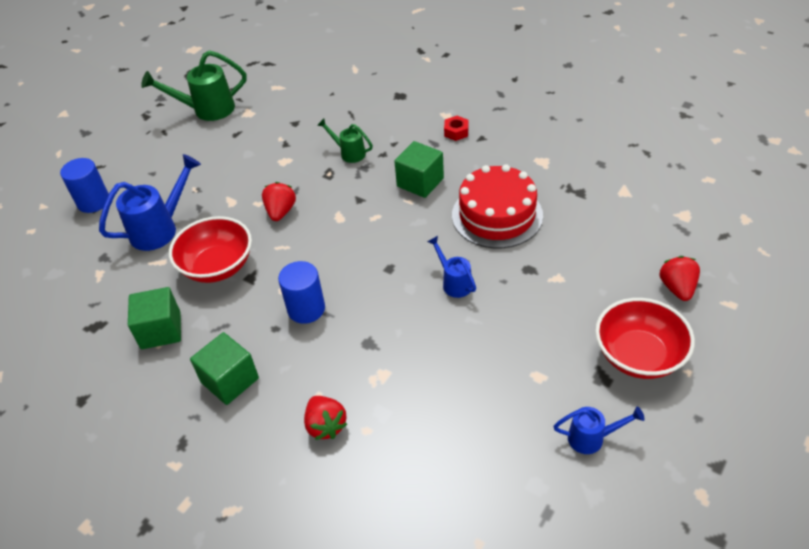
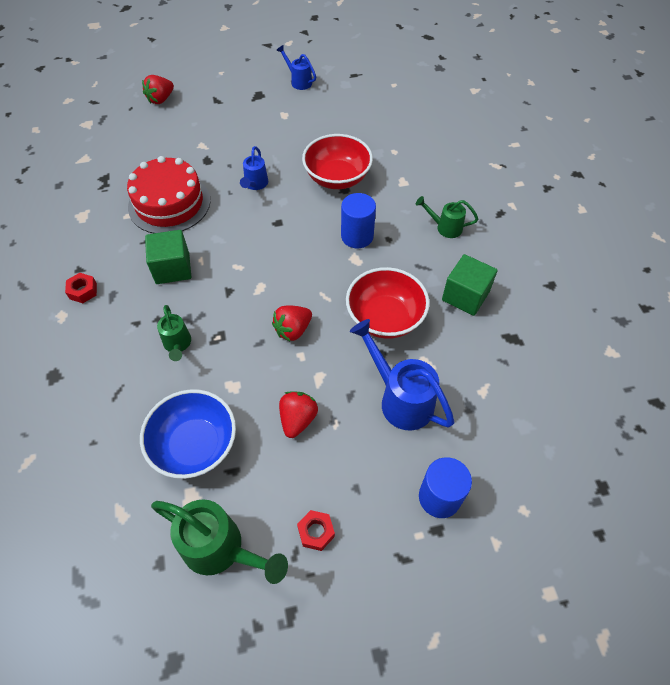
camera: 140 degrees left, 10 degrees up
(160, 145) = (316, 532): none -> red nut
(160, 229) = (400, 398): blue watering can -> blue watering can turned 45 degrees clockwise
(230, 380) = (445, 227): green cube -> green watering can
(272, 127) = (195, 445): none -> blue bowl
(326, 425) = (412, 167): red strawberry -> red strawberry (298, 419)
(638, 356) = (229, 90): red bowl -> red bowl (337, 178)

